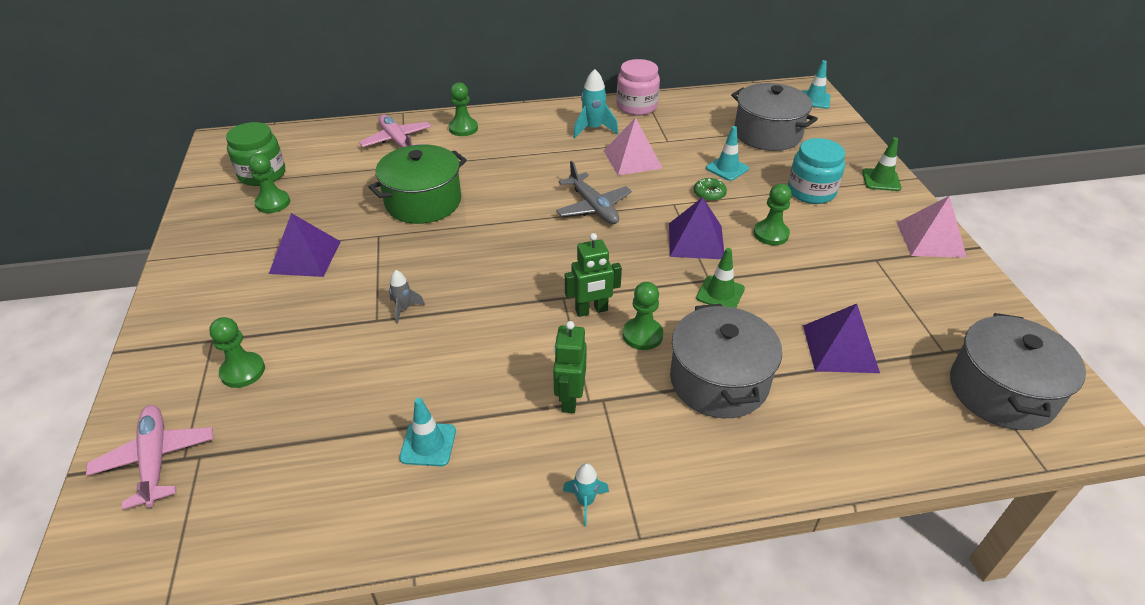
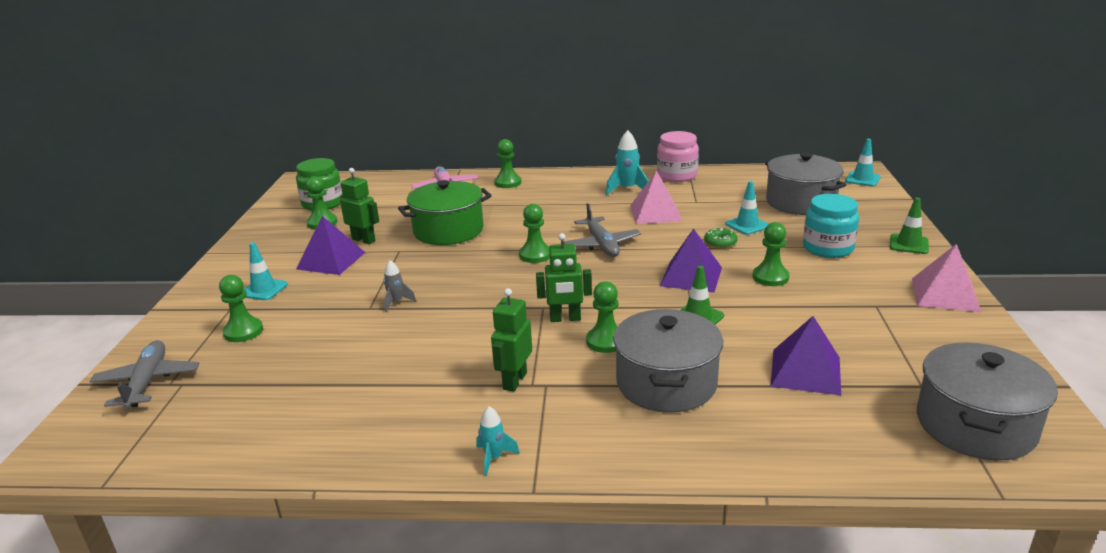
camera: 15 degrees right, 15 degrees down
(156, 459) = (147, 382): pink plane -> grey plane
(332, 224) = (364, 240): none -> green robot
(428, 444) = (372, 398): turquoise traffic cone -> turquoise traffic cone (263, 289)
(530, 227) = (535, 255): none -> green pawn

